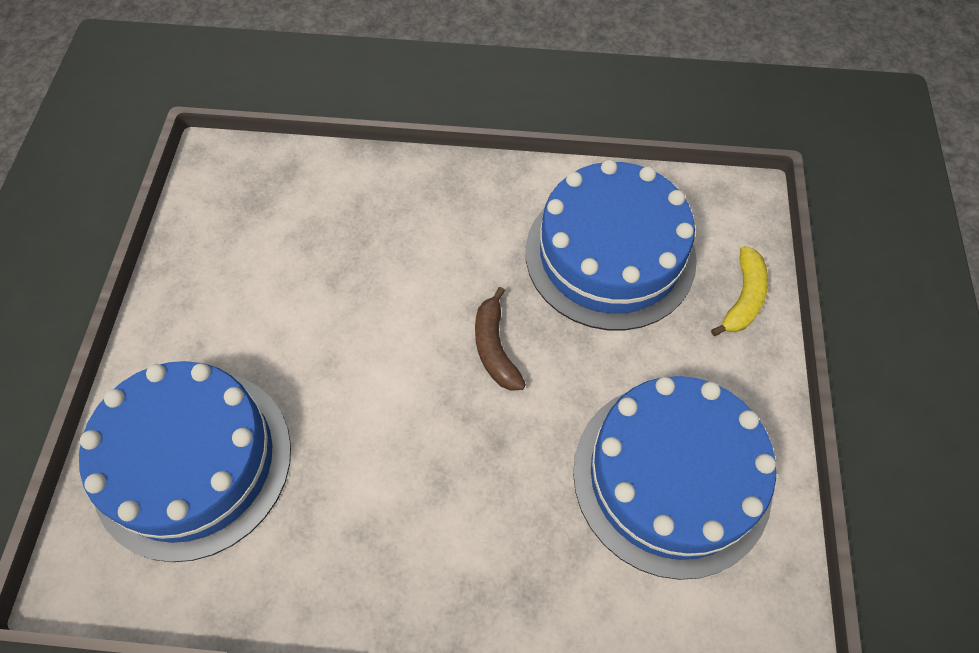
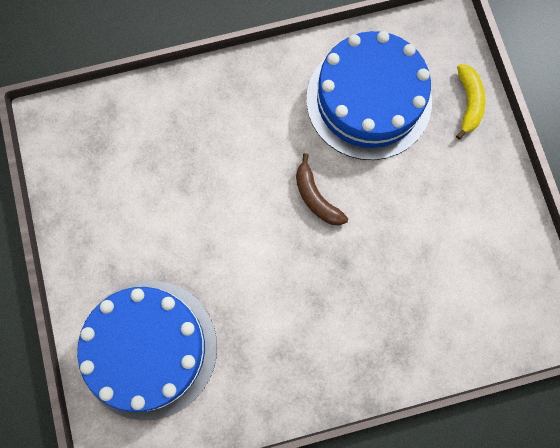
camera: 20 degrees left, 15 degrees up
(671, 477) = (460, 246): blue cake -> none

